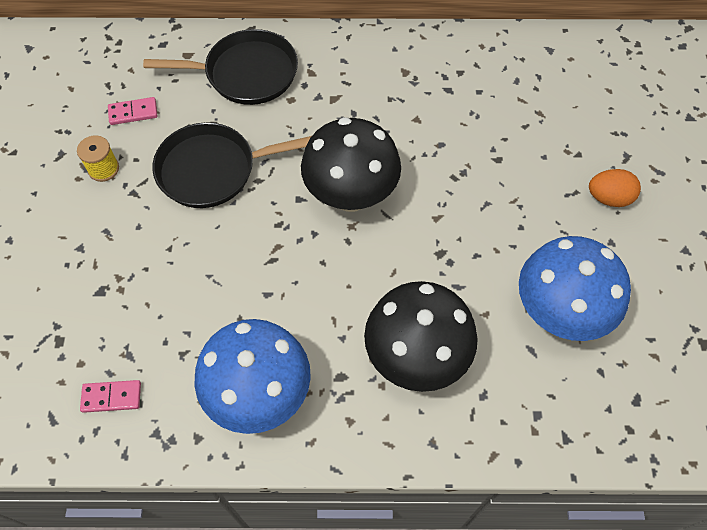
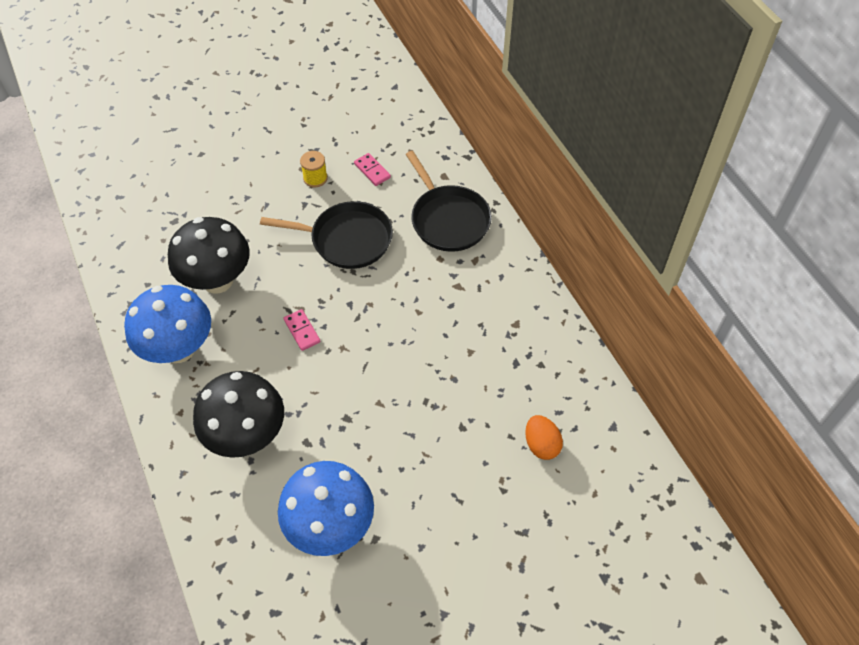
camera: 65 degrees right, 5 degrees down
(111, 397) = (146, 268): pink domino -> pink domino (302, 331)
(212, 170) = (347, 239): black pan -> black pan turned 135 degrees clockwise
(351, 195) = (370, 336): black mushroom -> black mushroom (217, 280)
(609, 198) = (468, 530): orange egg -> orange egg (541, 444)

